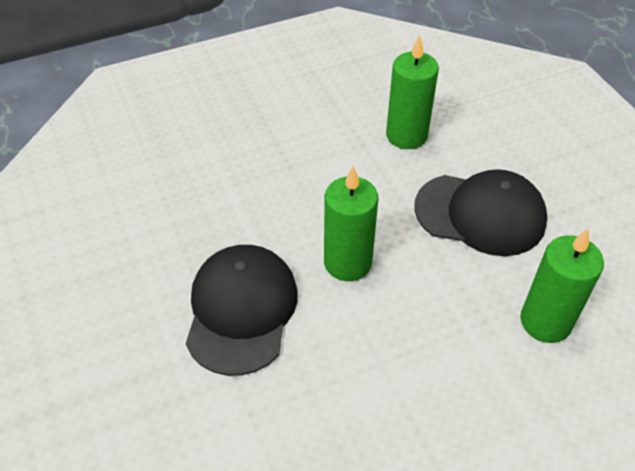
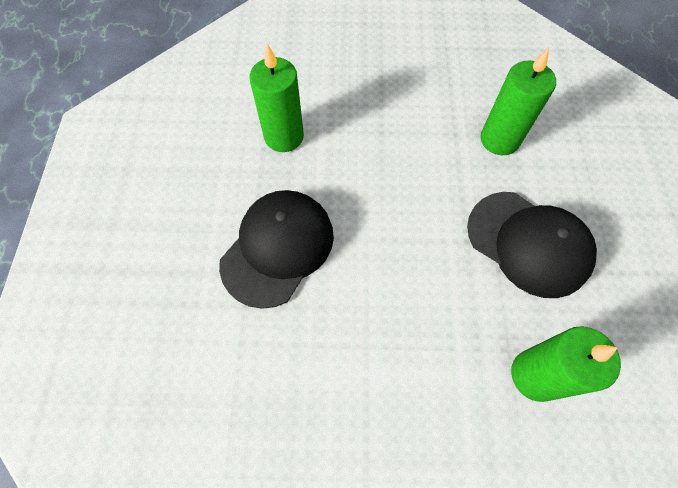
camera: 25 degrees right, 15 degrees up
(347, 262) = (385, 241): green candle -> green candle (284, 136)

